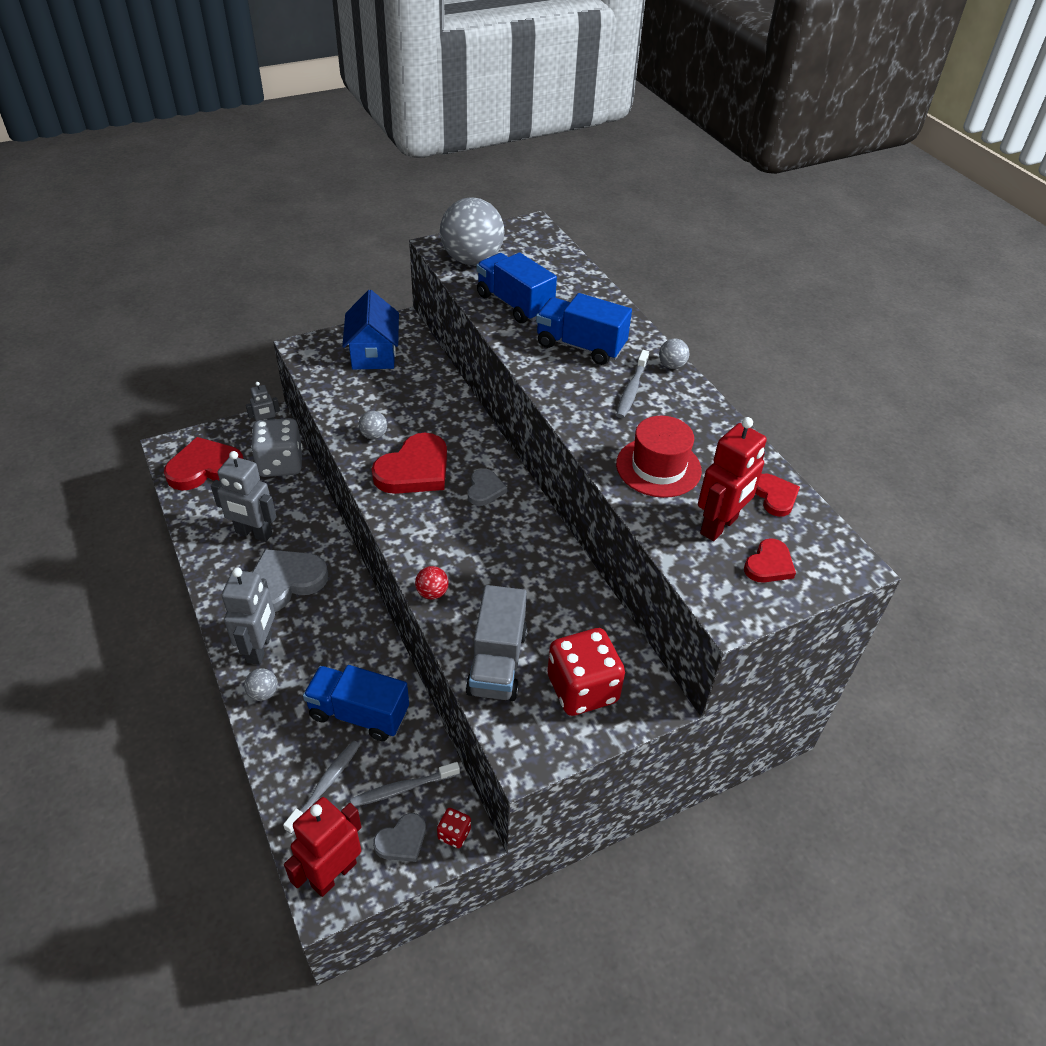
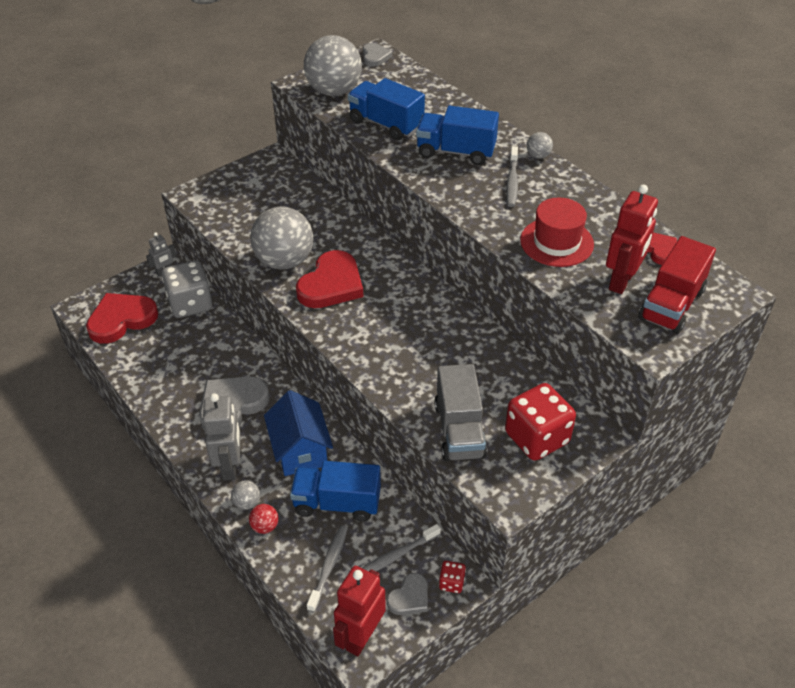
camera: 10 degrees left, 0 degrees up
(253, 533) = (188, 369): grey robot -> none
(373, 354) = (257, 190): blue house -> blue house (300, 450)
(374, 435) = (284, 261): grey ball -> grey ball, size x2.39
(432, 593) = (384, 385): red ball -> red ball (265, 526)
(485, 489) = (398, 290): grey heart -> grey heart (375, 57)
(769, 564) = (671, 304): red heart -> red truck

